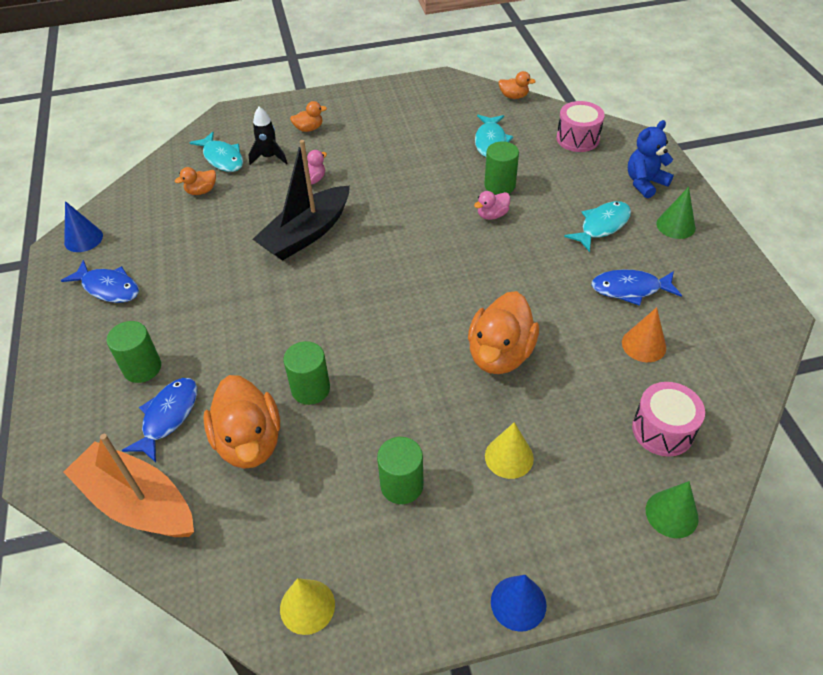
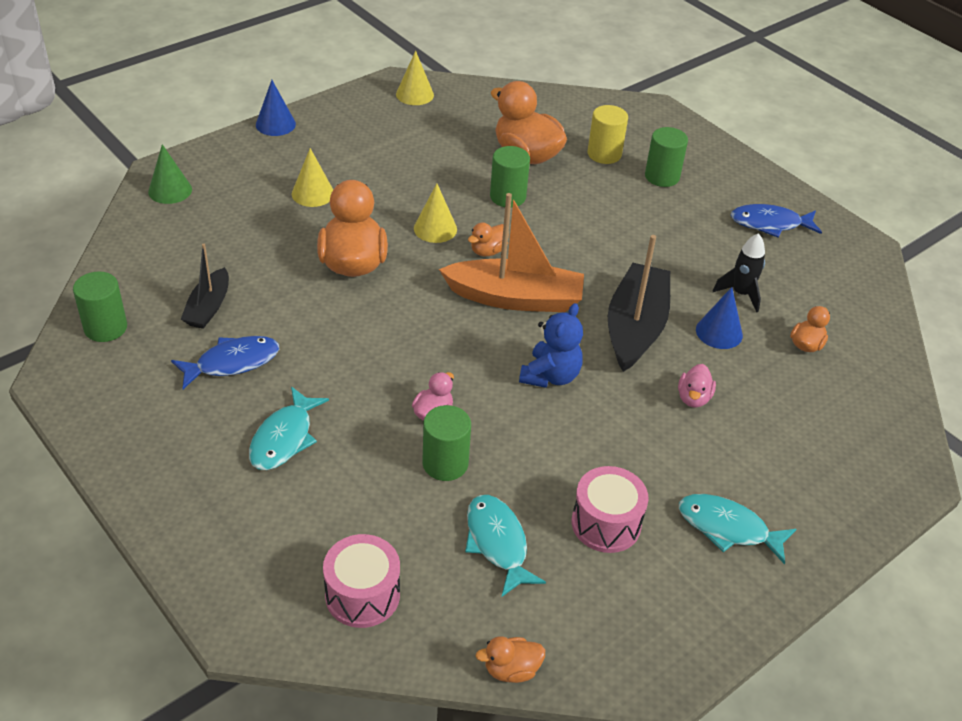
camera: 150 degrees right, 5 degrees down
(83, 239) = (856, 259): blue cone -> blue cone (719, 332)
(137, 502) = (572, 109): orange boat -> orange boat (515, 298)
(168, 417) = (604, 154): blue fish -> yellow cylinder
(222, 158) = (836, 397): turquoise fish -> turquoise fish (728, 528)
(269, 157) = (780, 416): black rocket -> black rocket (741, 294)
(309, 129) = (778, 483): orange duck -> orange duck (488, 251)
(402, 485) = (389, 159): green cylinder -> green cylinder (105, 328)
(405, 371) = (435, 228): none -> yellow cone
(644, 183) = (236, 531): blue teddy bear -> blue teddy bear (550, 376)
(644, 345) = (208, 307): orange cone -> black boat
(662, 430) = (182, 241): pink drum -> pink drum (606, 523)
(675, 225) = (183, 467): green cone -> none

